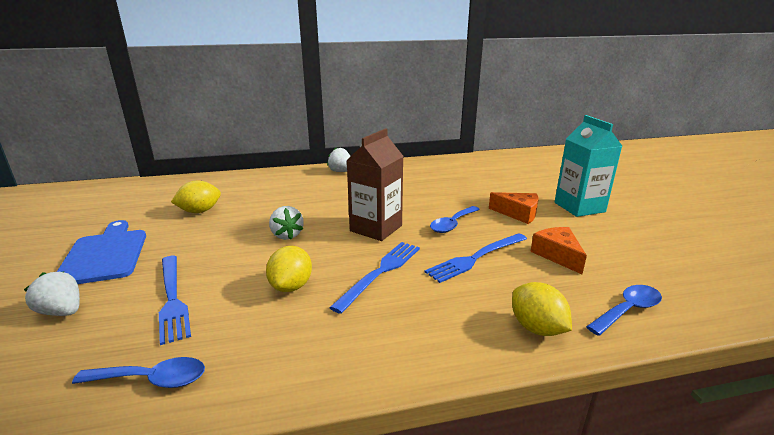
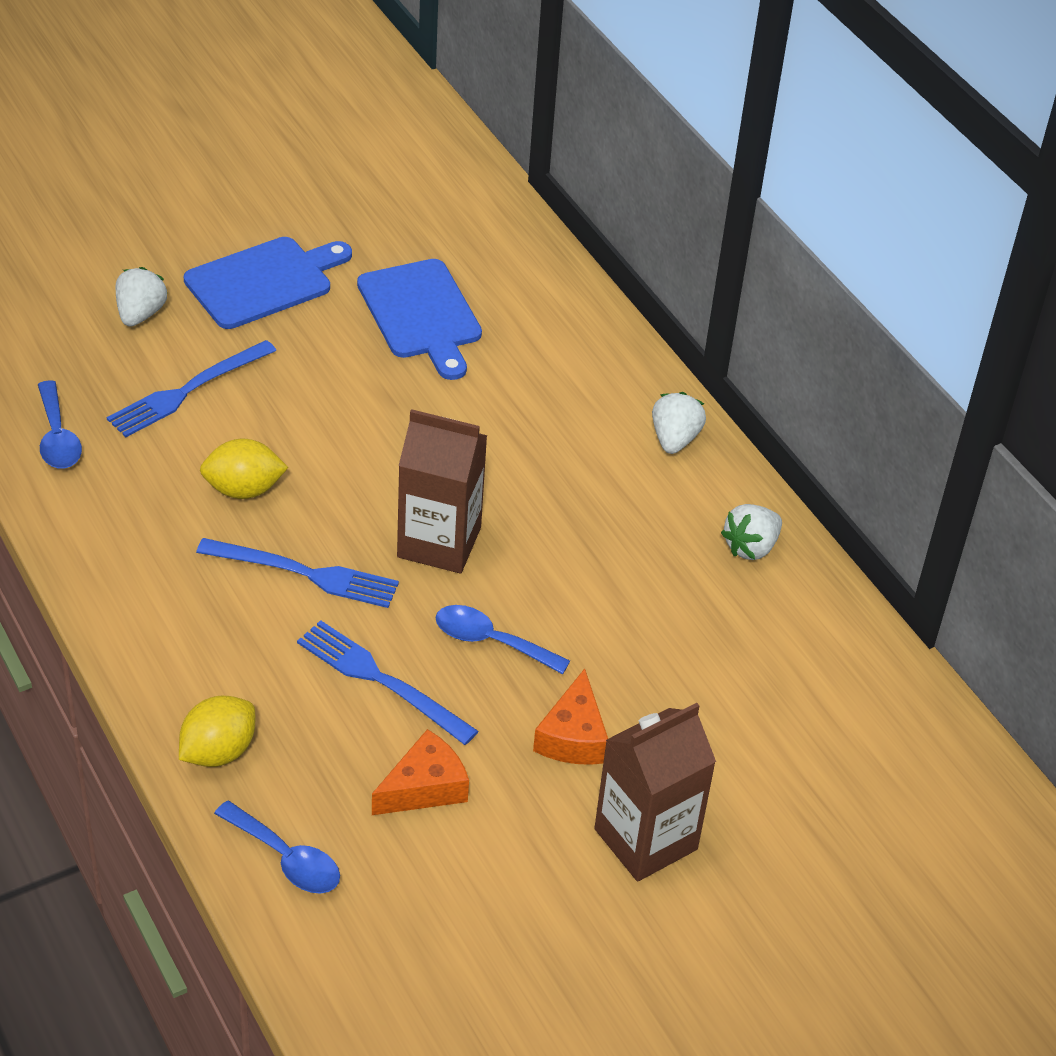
camera: 70 degrees right, 20 degrees up
(200, 211) = (421, 314): yellow lemon -> blue cutting board
(287, 235) = (378, 442): white strawberry -> white strawberry (750, 547)
(579, 207) = (645, 839): turquoise carton -> brown carton

